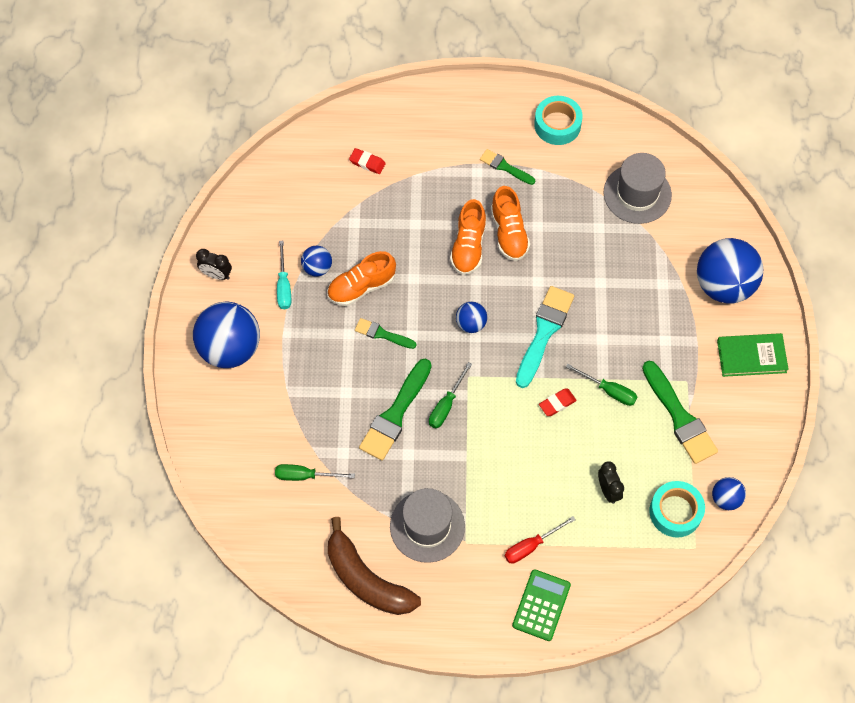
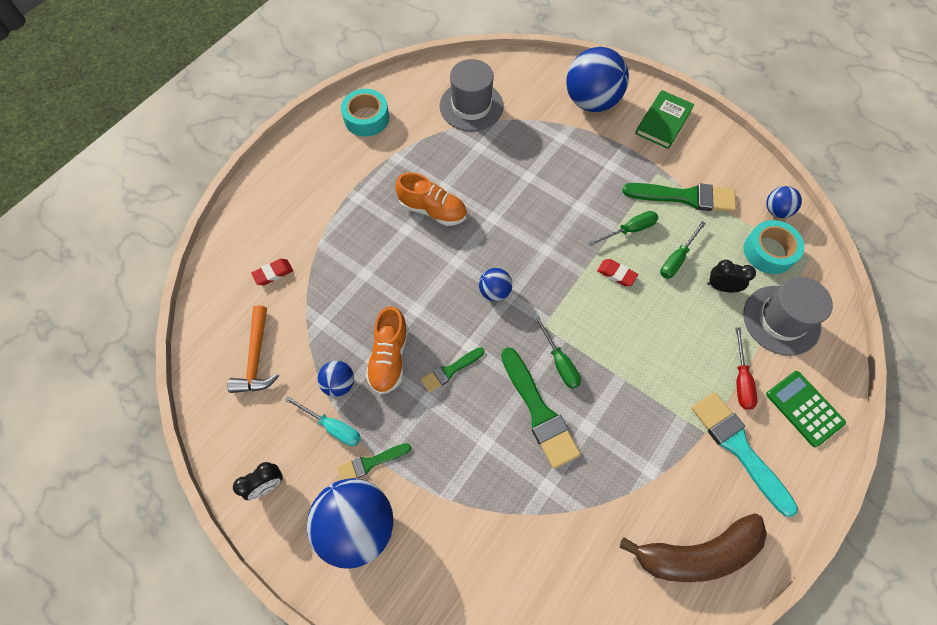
camera: 55 degrees left, 0 degrees up
(296, 201) = (256, 357): none -> orange hammer
(305, 475) = (548, 541): green screwdriver -> green screwdriver (677, 259)
(427, 526) = (671, 457): grey hat -> grey hat (781, 320)
(468, 246) = (420, 247): orange shoe -> none
(505, 167) = (371, 175): green brush -> green brush (371, 463)
(544, 332) = (543, 242): turquoise brush -> turquoise brush (738, 448)
(557, 403) = (616, 274): red eraser -> red eraser turned 60 degrees counterclockwise

